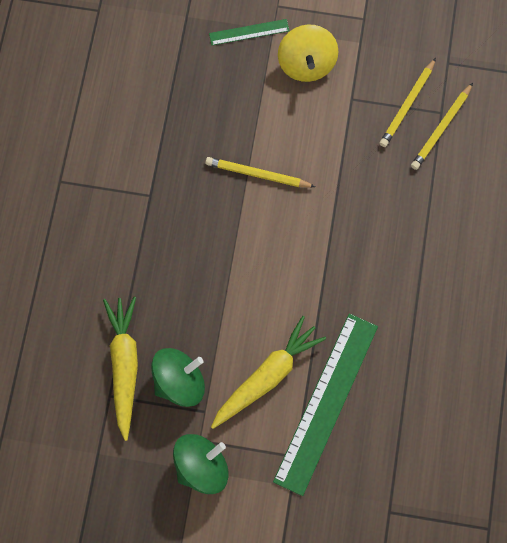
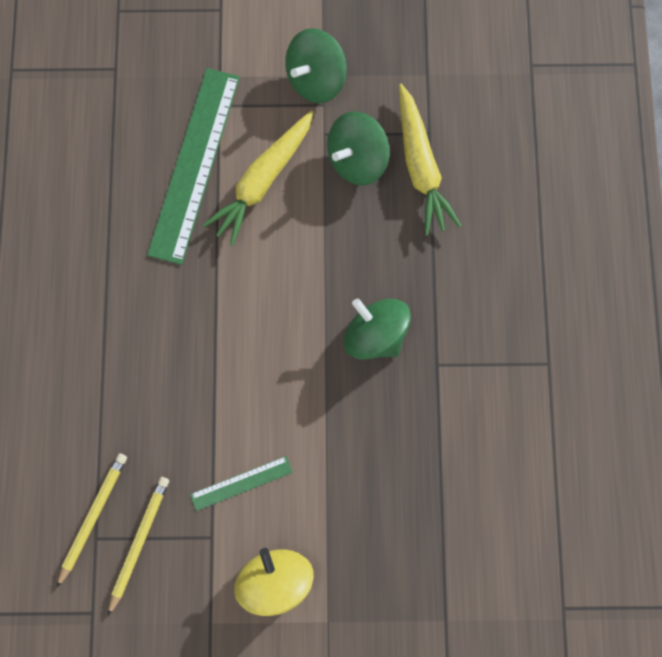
camera: 170 degrees right, 5 degrees up
(195, 228) = (375, 334): none -> green spinning top
(249, 32) = (359, 612): green ruler -> green ruler (241, 483)
(257, 174) = (313, 414): yellow pencil -> none

